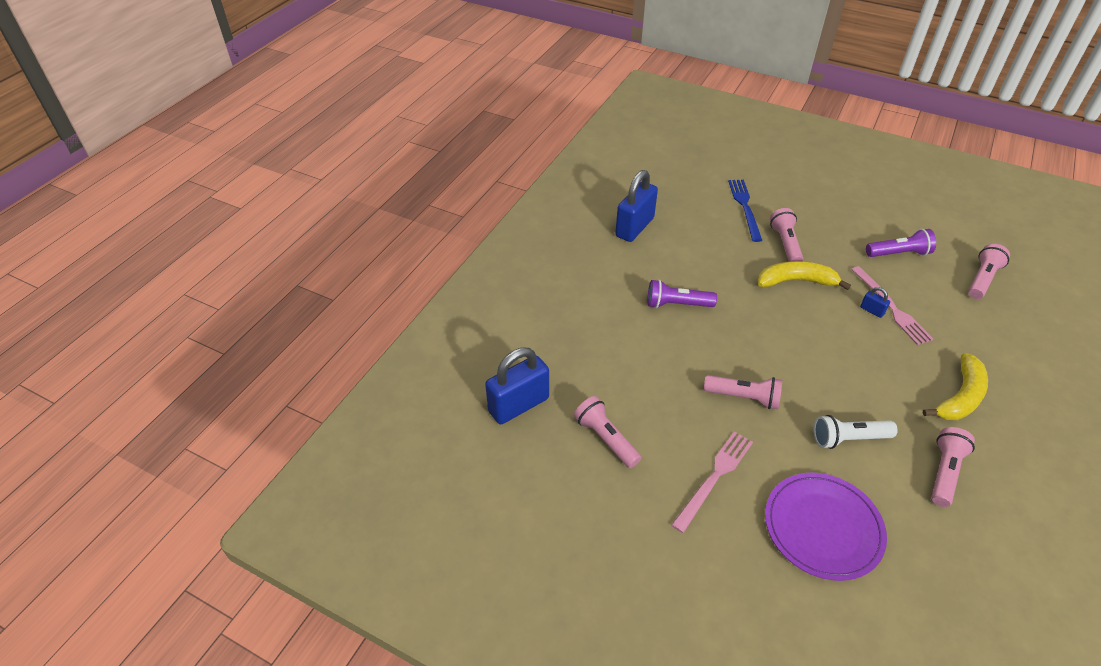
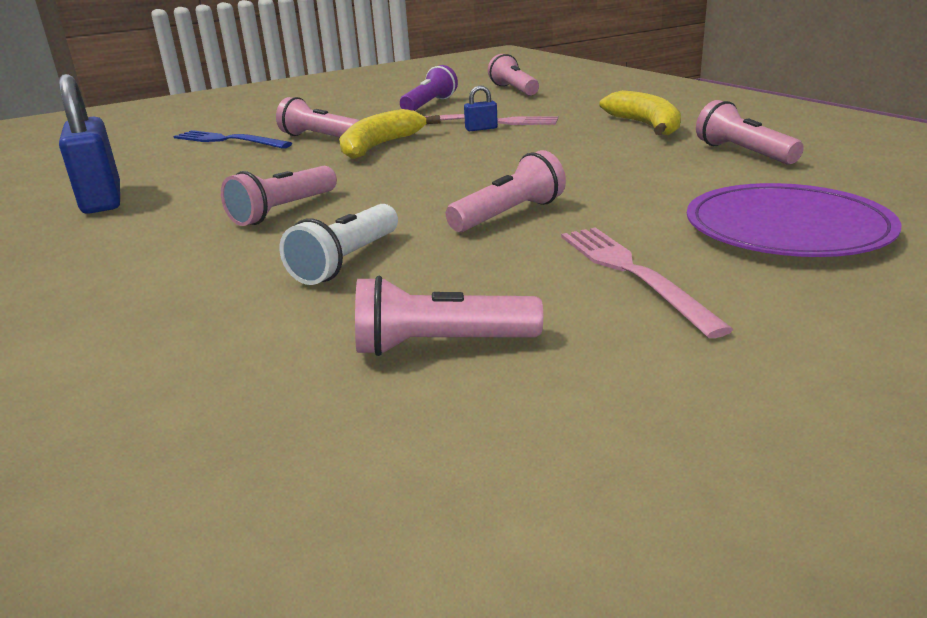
camera: 55 degrees left, 20 degrees down
(518, 405) = (210, 427): blue padlock -> none
(677, 304) = (283, 211): purple flashlight -> pink flashlight
(848, 439) = (649, 180): white flashlight -> white flashlight (347, 261)

